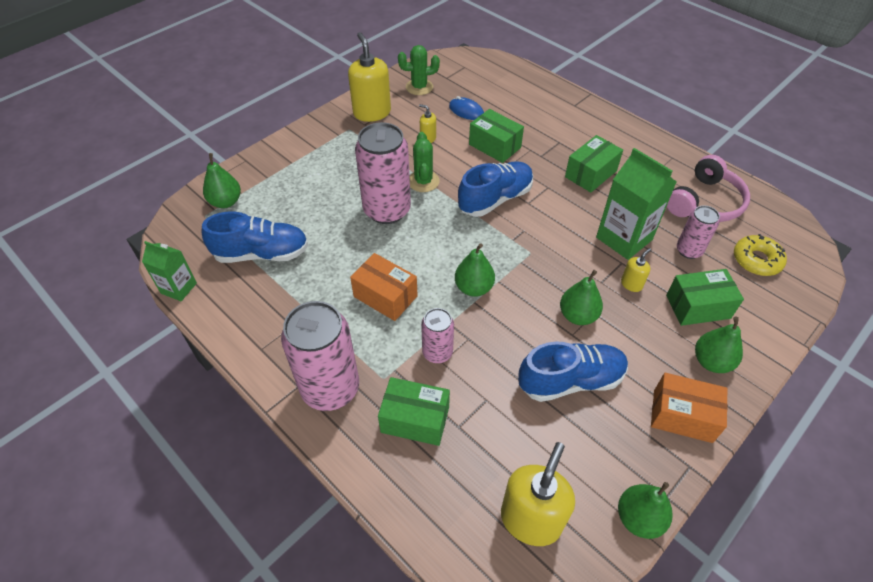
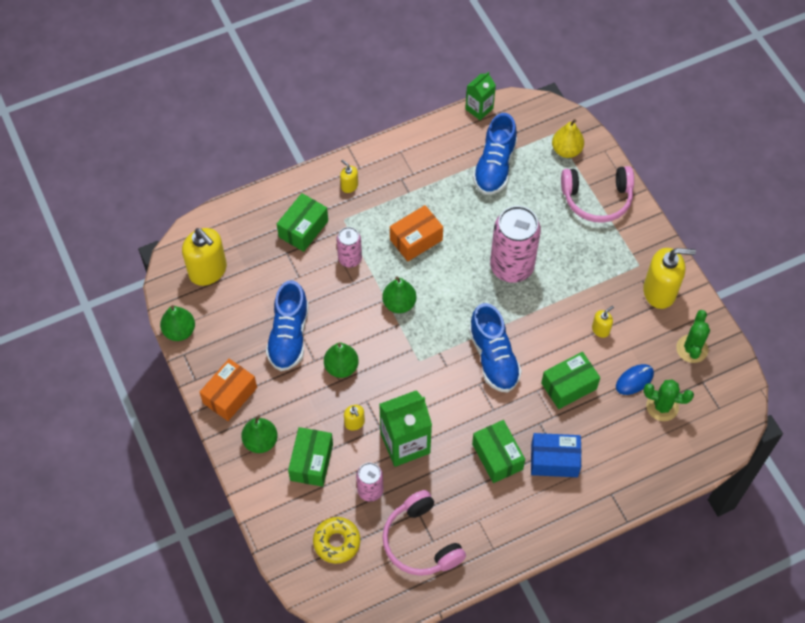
camera: 110 degrees right, 10 degrees up
(226, 202) = (566, 150): green pear -> yellow pear
(283, 168) = (597, 199): none -> pink headphones
(330, 388) = (349, 186): pink can -> yellow soap dispenser
(423, 181) = (539, 306): green cactus -> green cactus (662, 406)
(569, 140) = (554, 460): none -> blue box

